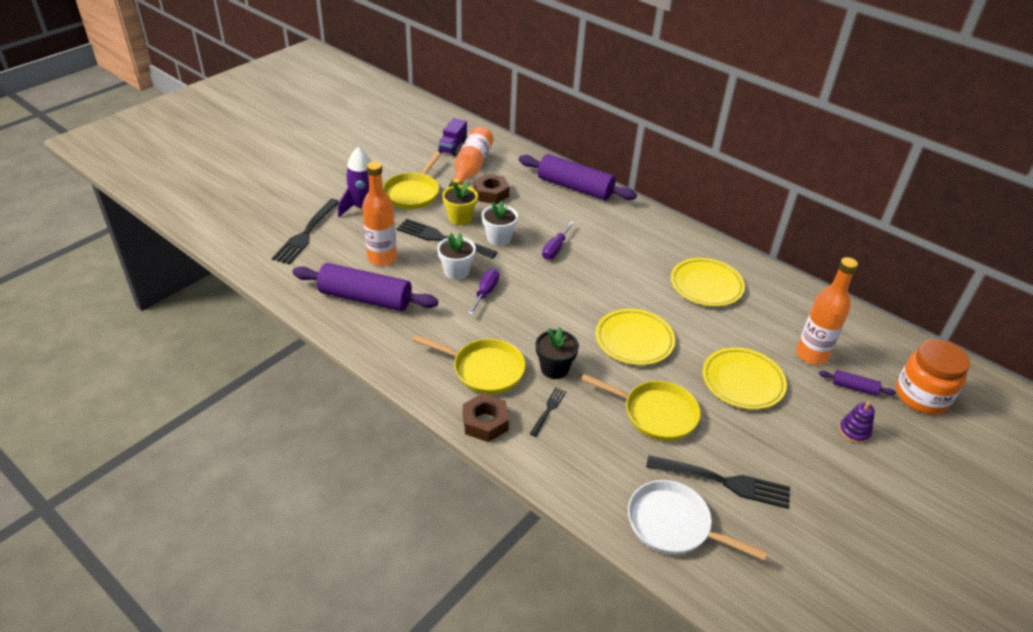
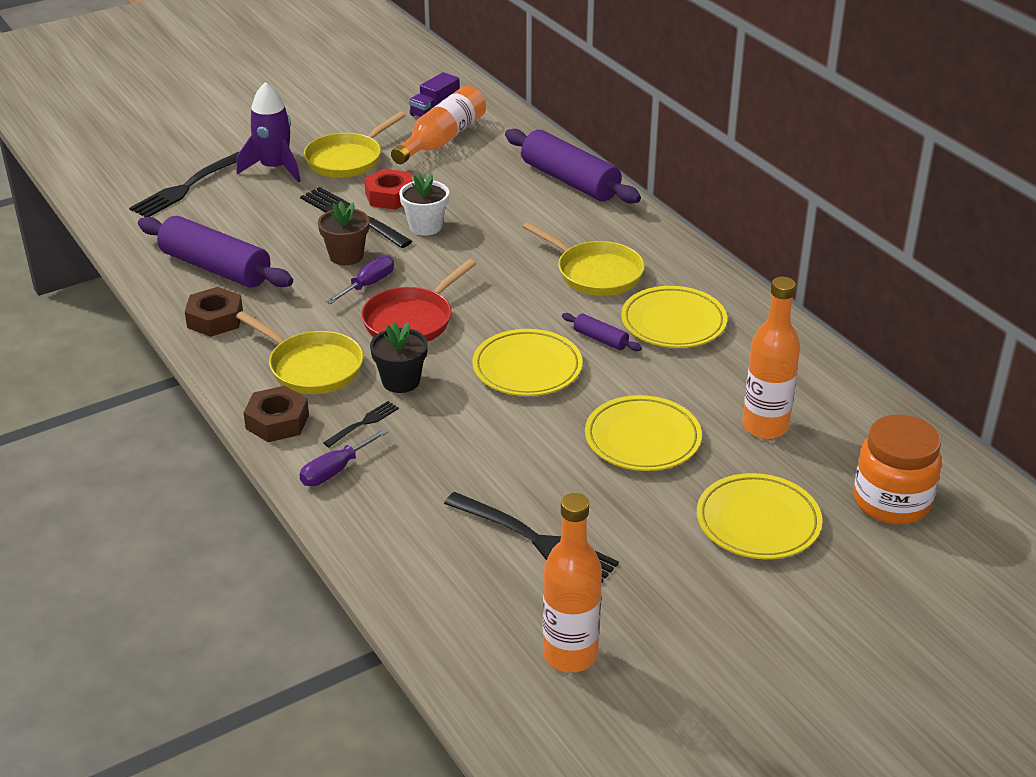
camera: 20 degrees right, 5 degrees down
(382, 258) = (262, 227): orange bottle -> orange bottle (570, 654)
(456, 271) = (346, 256): white flower pot -> brown flower pot
(460, 218) = (390, 196): yellow flower pot -> red nut
(491, 193) = (450, 173): brown nut -> brown nut (215, 319)
(533, 316) = (412, 320): none -> red pan
(555, 249) = (493, 249): purple screwdriver -> purple screwdriver (335, 470)
(655, 413) = (497, 452): yellow pan -> yellow pan (595, 273)
(674, 525) = (438, 570): white pan -> none
(854, 387) = (798, 474): purple rolling pin -> purple rolling pin (600, 339)
(854, 431) = (758, 522): purple stacking toy -> yellow plate

